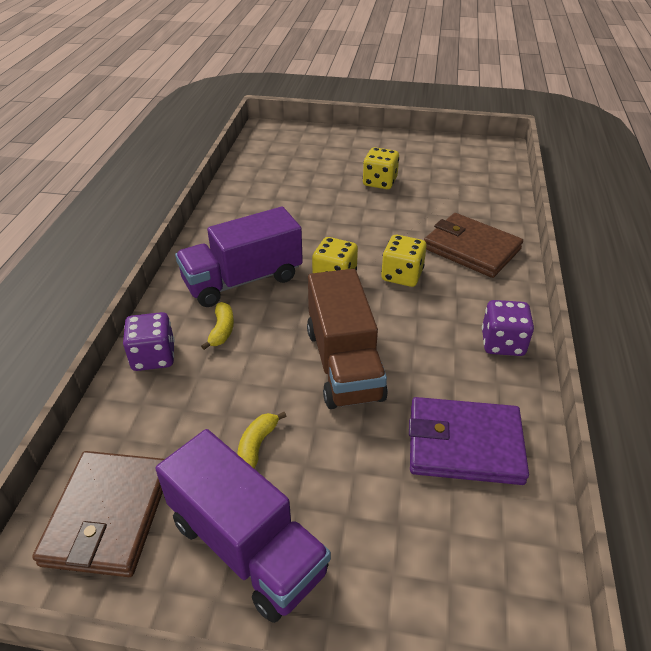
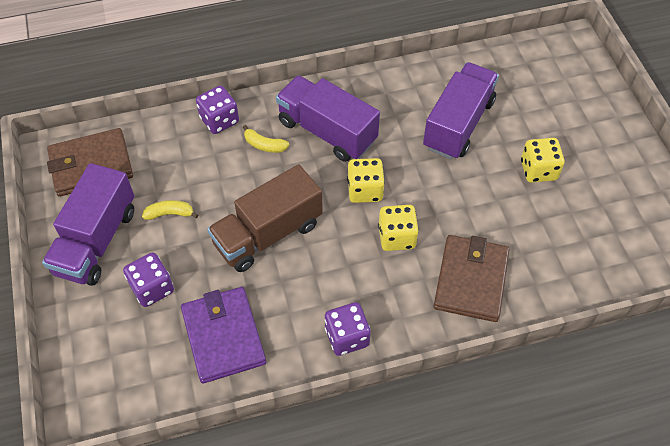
camera: 65 degrees right, 15 degrees up
(222, 330) = (264, 145): yellow banana -> yellow banana turned 45 degrees clockwise
(301, 203) = (458, 124): none -> purple truck
(362, 498) = (152, 288): none -> purple dice

